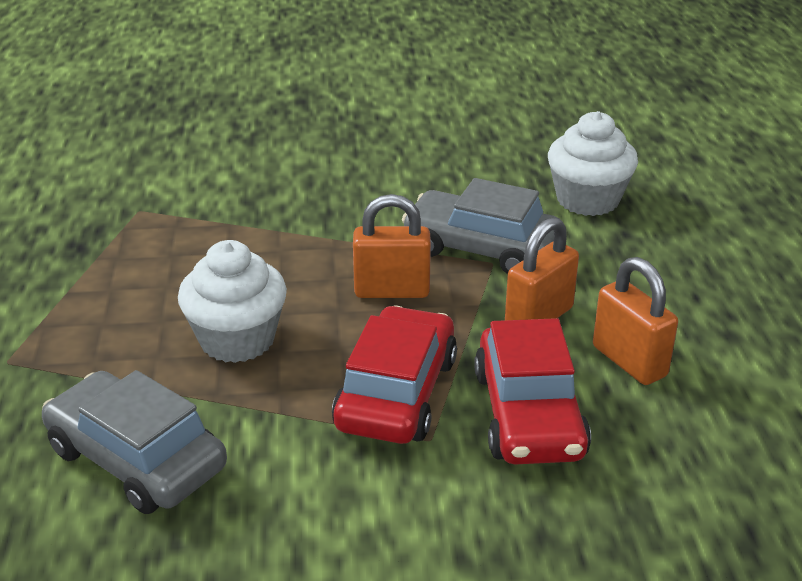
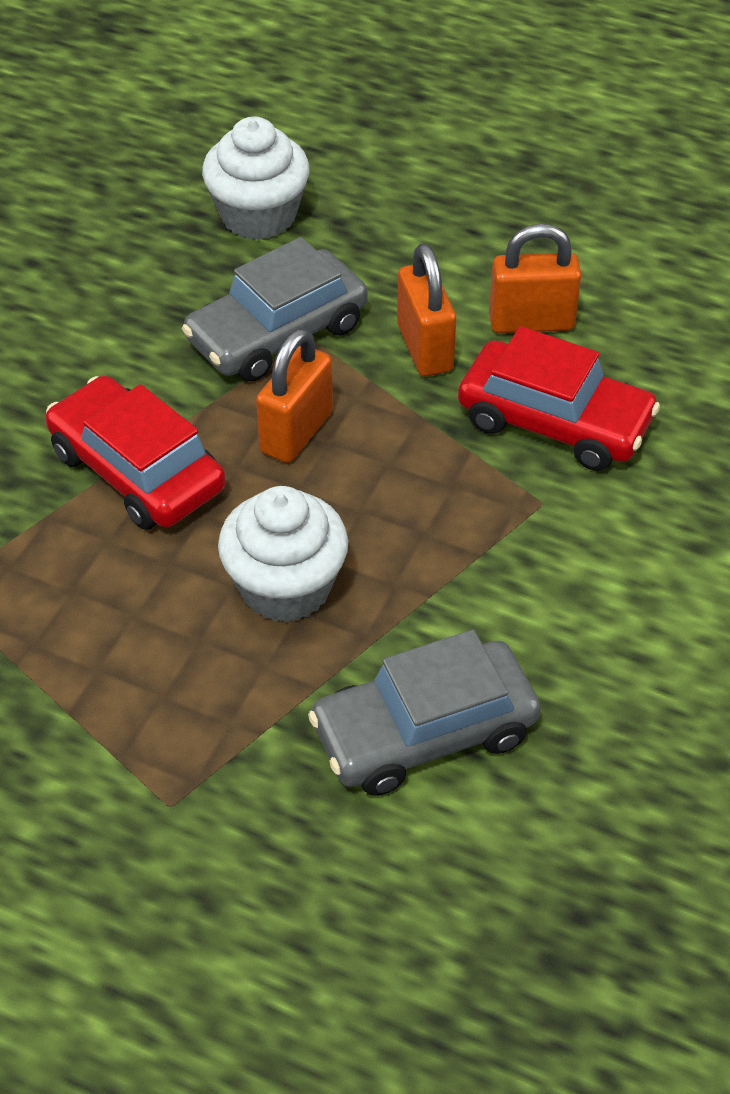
camera: 60 degrees left, 15 degrees up
(396, 393) = (462, 498): red car -> red car (137, 470)

